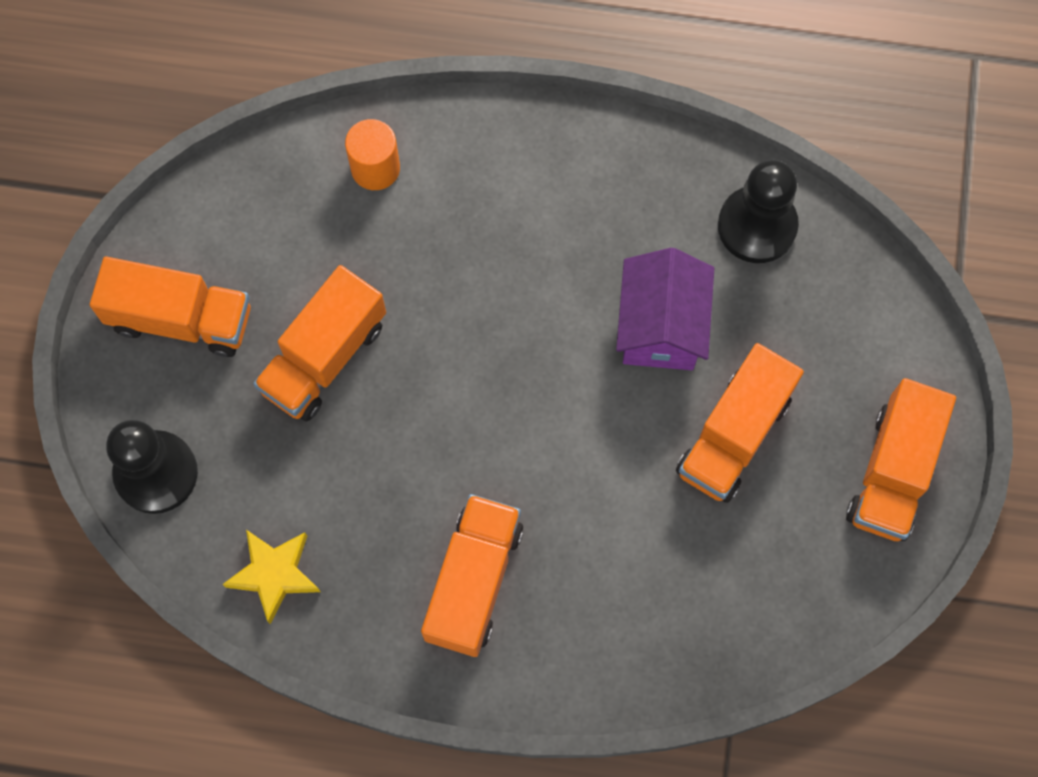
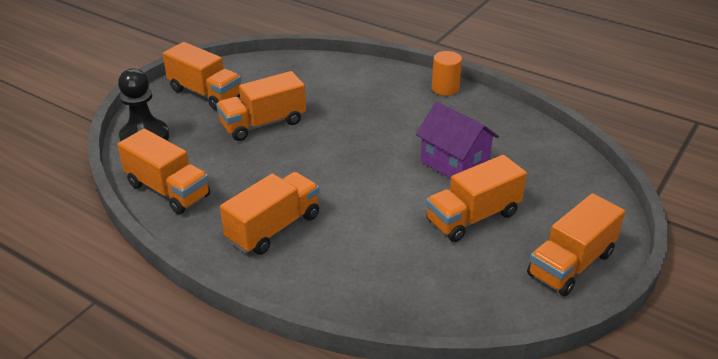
camera: 25 degrees right, 35 degrees down
(274, 574) = (168, 190): yellow star -> orange truck
(375, 168) = (339, 74): orange cylinder -> orange cylinder (445, 88)
(661, 327) = (454, 163): purple house -> purple house turned 75 degrees counterclockwise
(757, 226) = (533, 143): black pawn -> none

